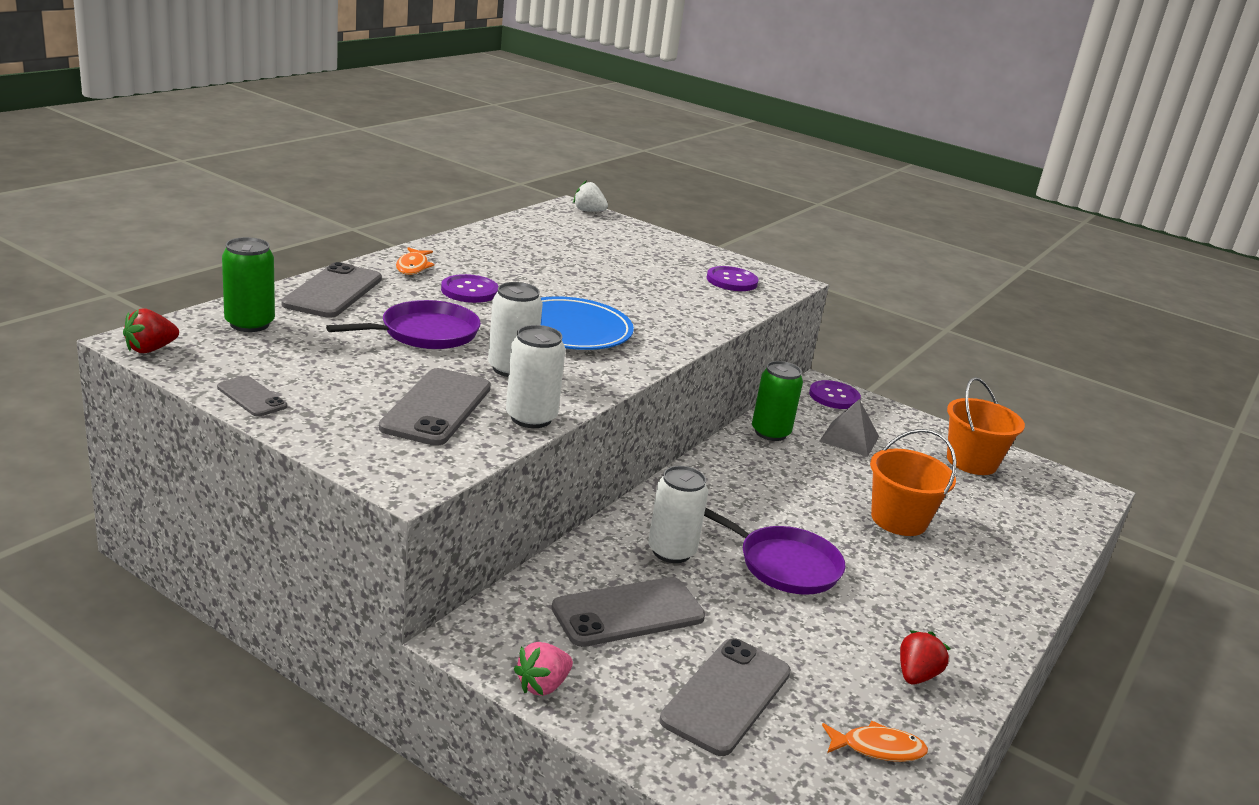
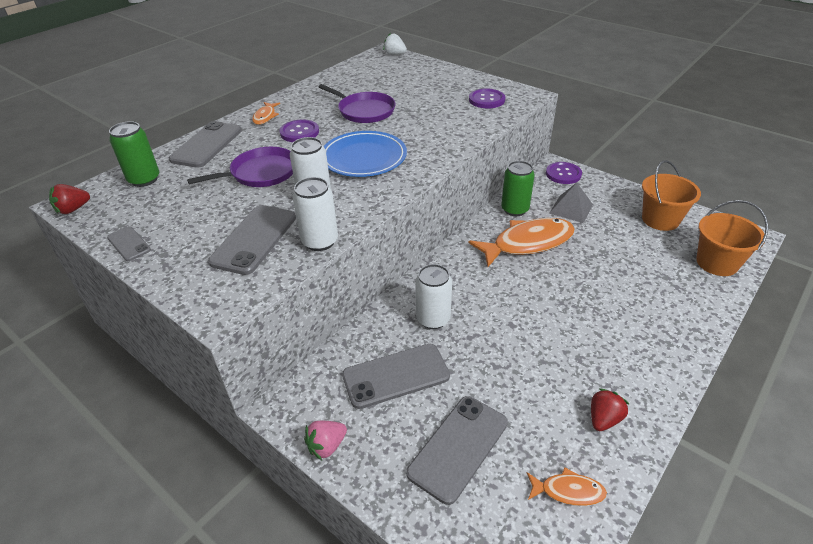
camera: 10 degrees right, 15 degrees up
(784, 564) = (513, 324): purple pan -> purple pan (364, 111)
(793, 474) = (528, 243): none -> orange fish
(899, 520) = (601, 276): orange bucket -> orange bucket (717, 263)

